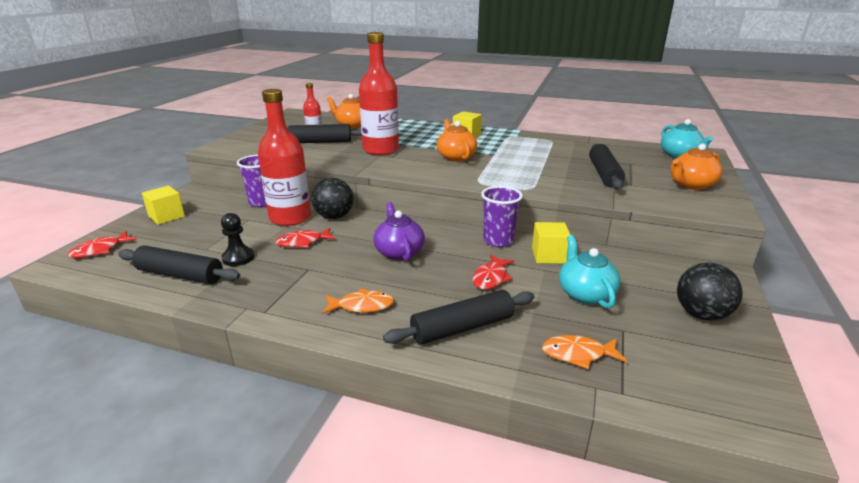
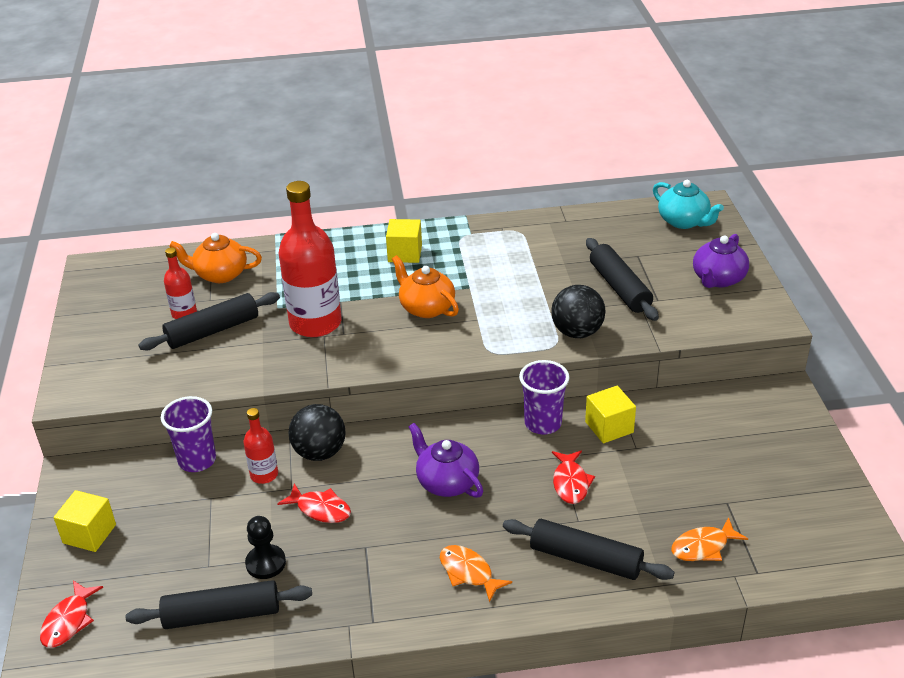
camera: 25 degrees left, 10 degrees up
(290, 218) = (264, 474): red bottle -> red bottle, size x0.49
(303, 242) = (320, 509): red fish -> red fish turned 105 degrees counterclockwise
(362, 306) = (468, 572): orange fish -> orange fish turned 105 degrees counterclockwise
(462, 328) = (585, 559): black rolling pin -> black rolling pin turned 75 degrees clockwise
(585, 293) = (672, 469): turquoise teapot -> none
(691, 185) = (718, 279): orange teapot -> purple teapot
(701, 314) = (783, 456): black ball -> black ball (577, 332)

